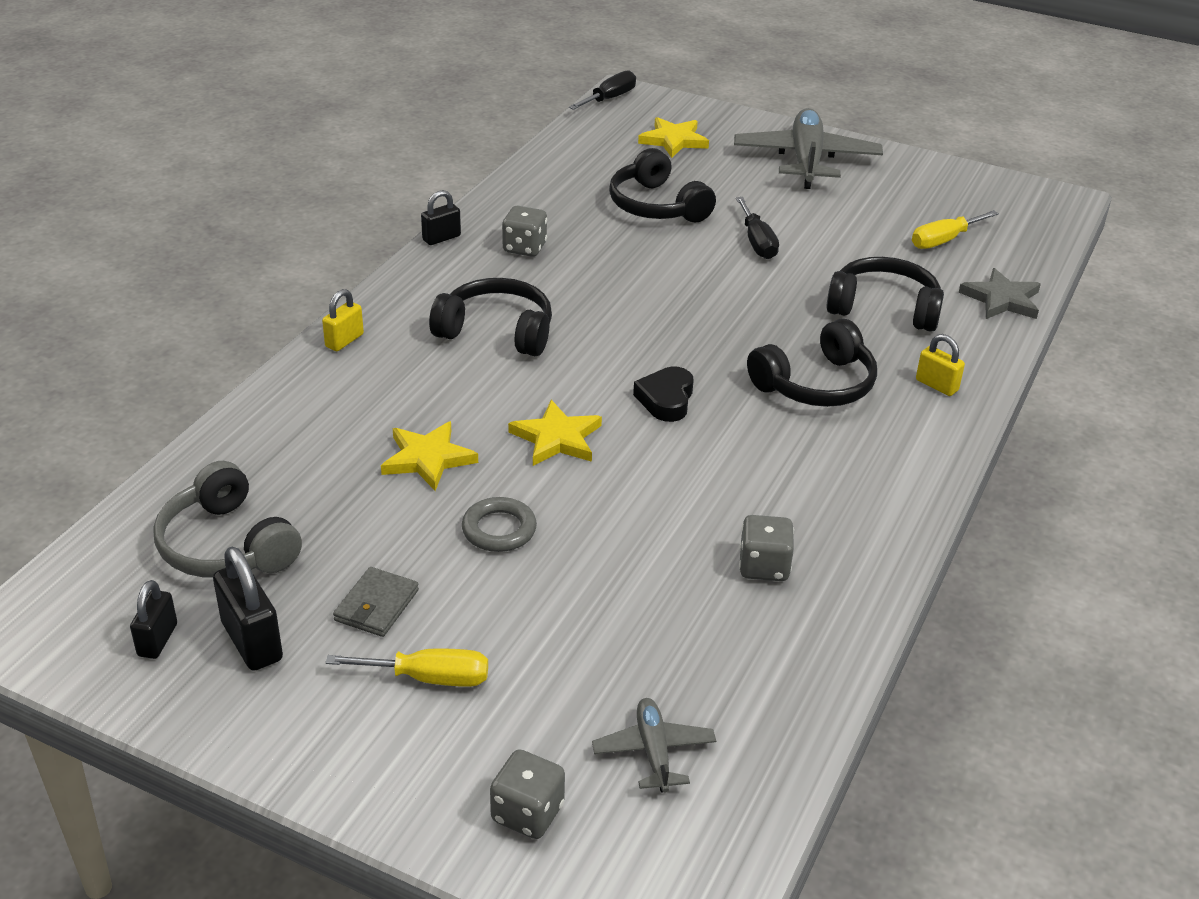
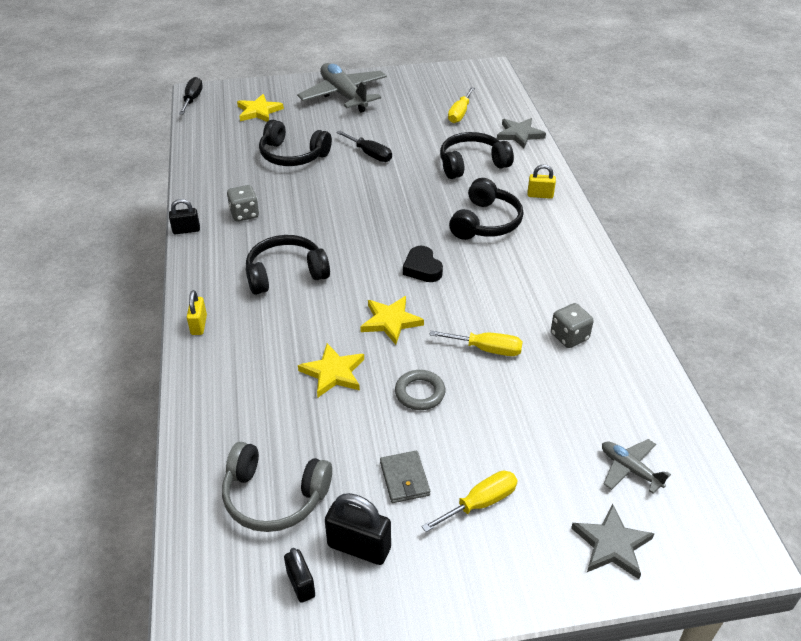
camera: 35 degrees left, 5 degrees up
(441, 238) = (186, 230): black padlock -> black padlock turned 60 degrees clockwise
(527, 813) = (611, 544): grey dice -> grey star
(637, 526) = (487, 349): none -> yellow screwdriver

